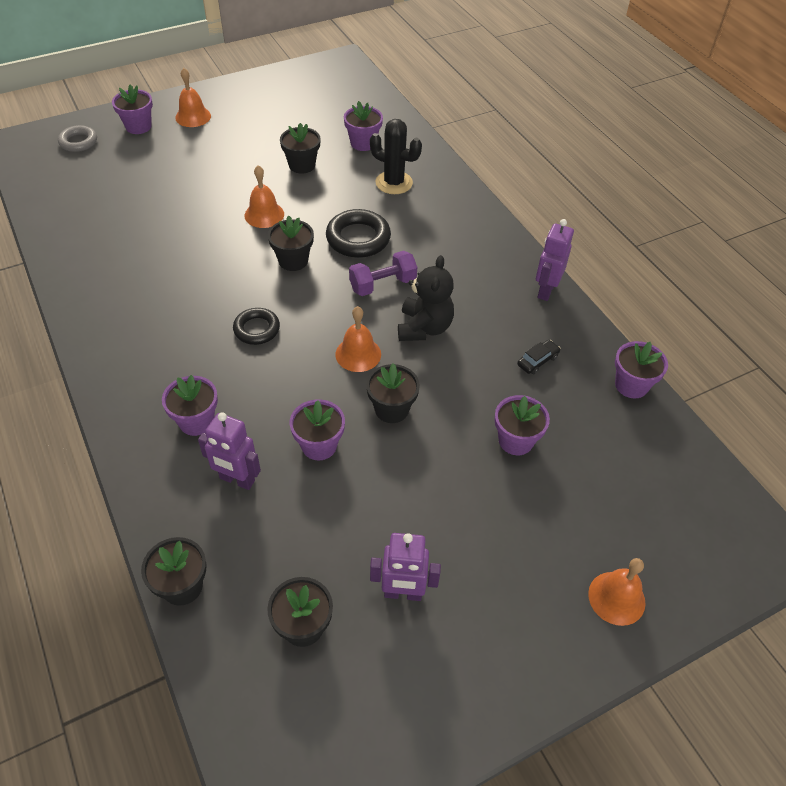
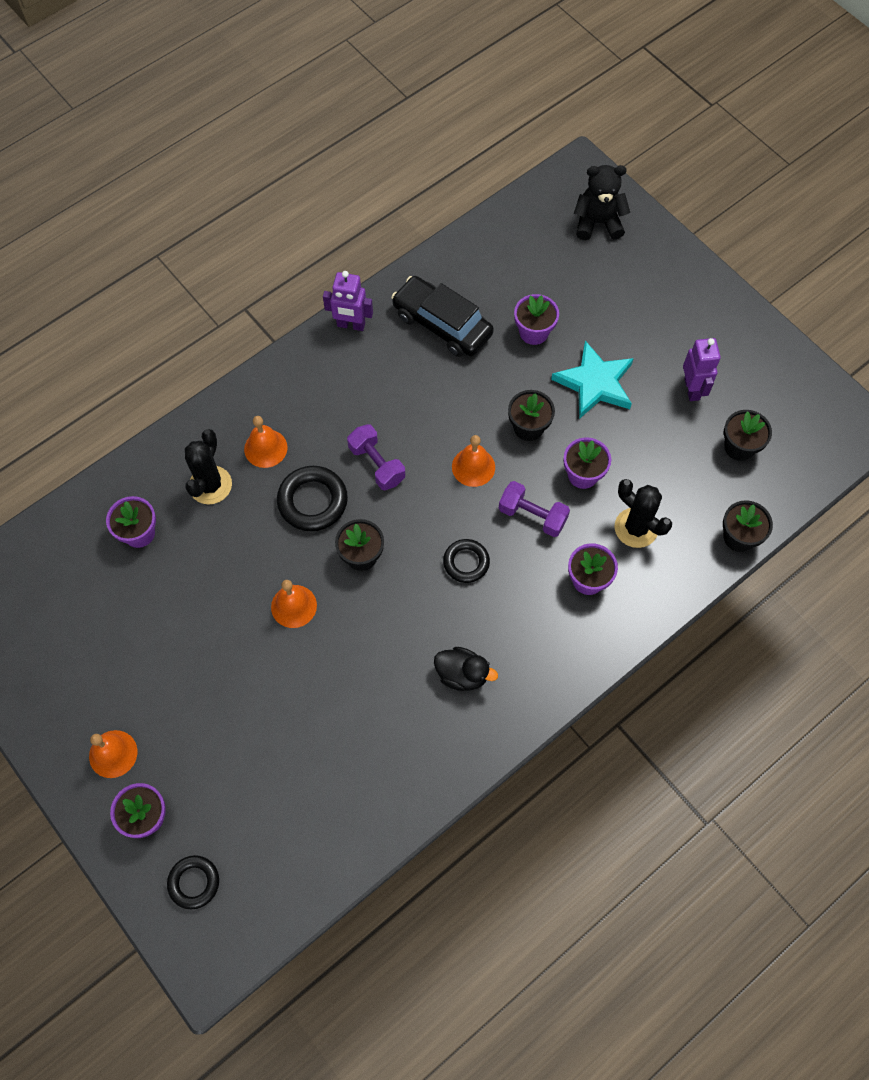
camera: 100 degrees left, 15 degrees up
(78, 142) = (194, 882): grey ring -> black ring
(149, 306) = (462, 674): none -> black duck
(237, 480) = (636, 528): purple robot -> black cactus
(286, 390) = (532, 515): none -> purple dumbbell
(302, 165) = (195, 590): black flower pot -> none
(424, 328) = (426, 418): black teddy bear -> black teddy bear (597, 223)
(434, 485) = (595, 383): none -> turquoise star
(537, 361) = (442, 324): black car -> black car, size x2.44
(616, 598) = (649, 259): orange bell -> orange bell (265, 448)
(631, 385) = (451, 255): purple flower pot -> none

